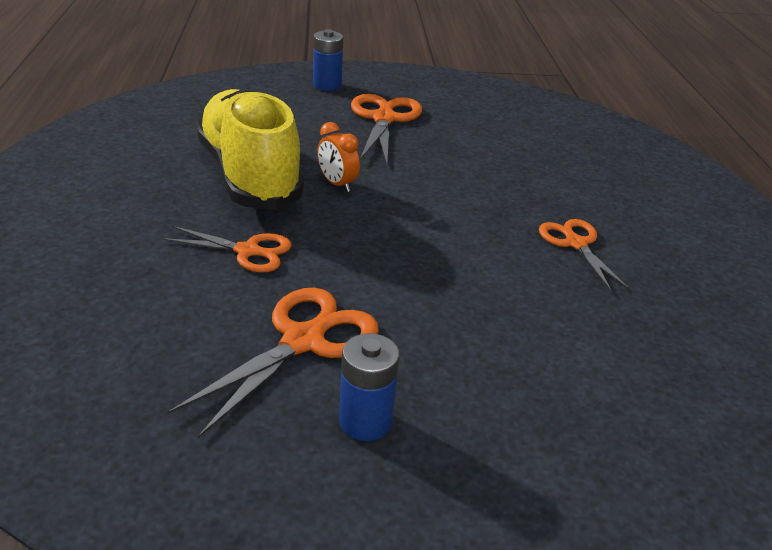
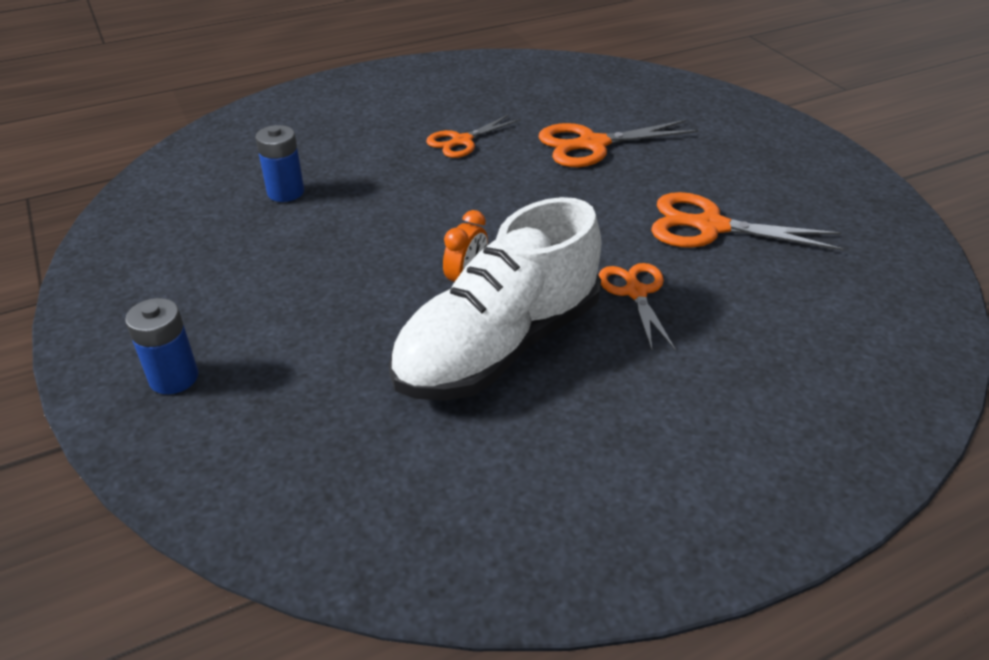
camera: 110 degrees left, 5 degrees up
(249, 175) = (498, 346): yellow shoe -> white shoe
(365, 421) = (749, 183): blue battery -> blue battery (285, 192)
(384, 119) = (270, 294): orange scissors -> orange scissors (591, 145)

